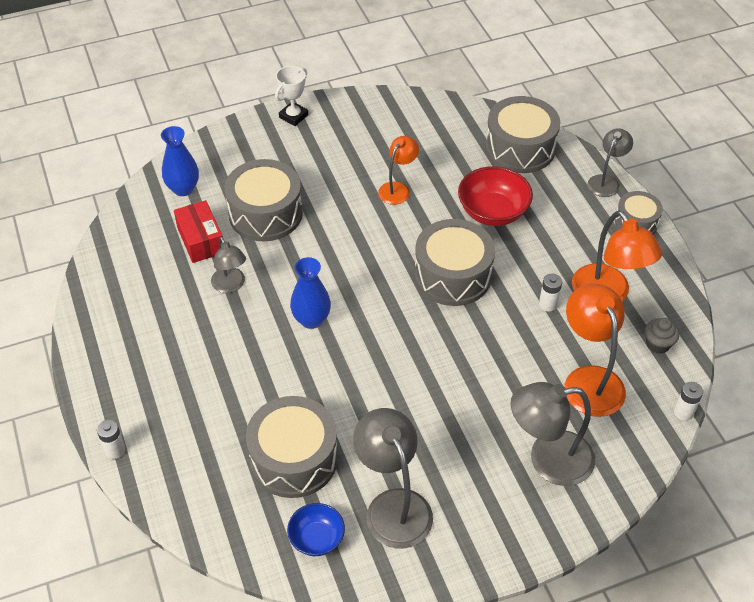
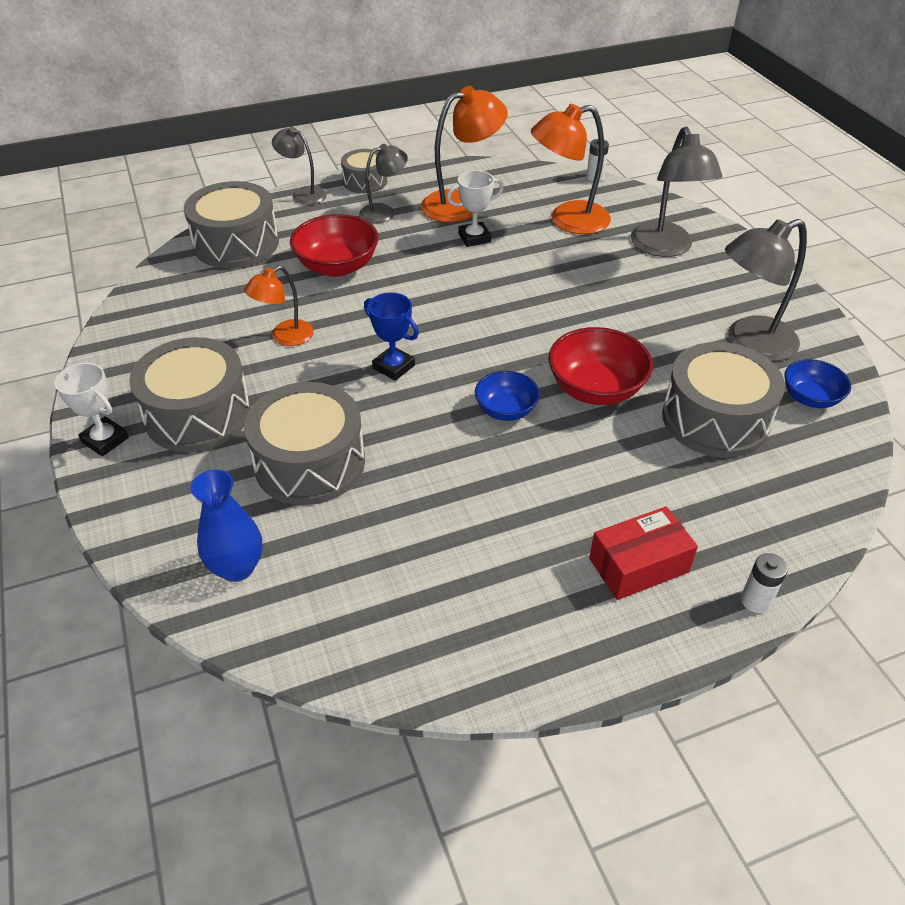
camera: 90 degrees left, 5 degrees down
(201, 240) = (356, 535): red box -> red box (638, 565)
(230, 285) = (448, 493): grey lamp -> grey lamp (384, 212)
(311, 320) = (506, 410): blue vase -> blue bowl
(333, 379) = (595, 389): none -> red bowl
(362, 253) = (393, 367): none -> blue trophy
(397, 189) = (285, 337): orange lamp -> orange lamp turned 75 degrees counterclockwise
(452, 275) = (433, 297): grey drum -> grey drum (198, 414)
(548, 304) = (474, 238): white battery -> white trophy
(657, 344) = (520, 183): grey cupcake -> none

